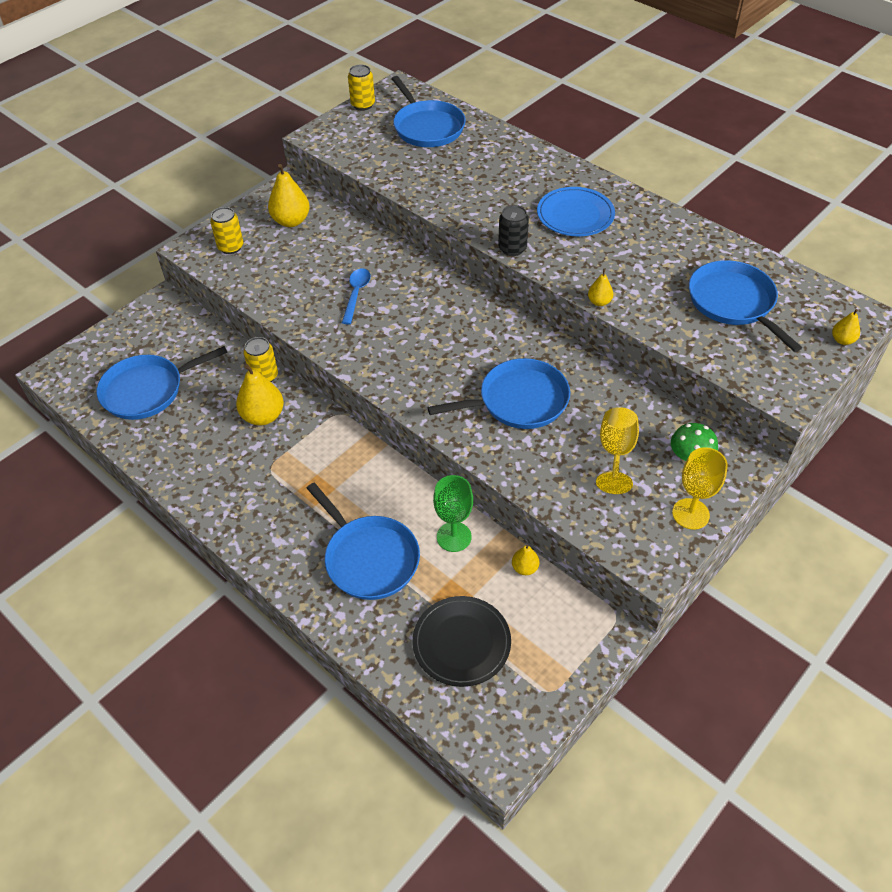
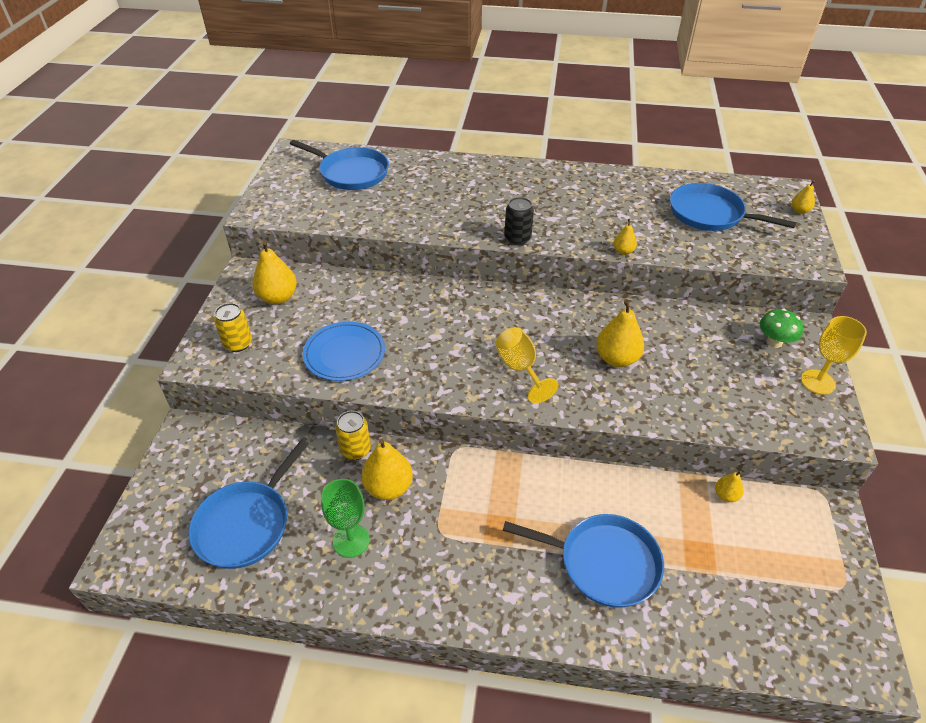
camera: 35 degrees left, 5 degrees down
(356, 294) = (399, 334): blue spoon -> none
(363, 105) = (275, 174): yellow can -> none
(454, 537) = (650, 502): green goblet -> green goblet (351, 541)
(461, 643) = (745, 589): black plate -> none
(519, 401) = (616, 359): blue pan -> yellow pear
(575, 215) = (537, 196): blue plate -> blue plate (344, 354)
(616, 453) = (724, 363): yellow goblet -> yellow goblet (520, 369)

